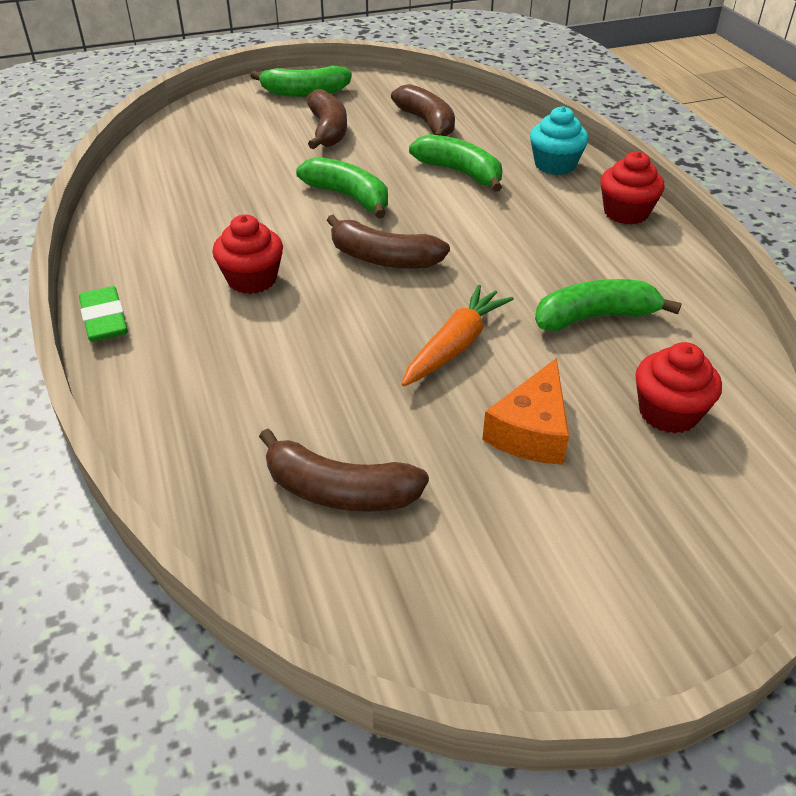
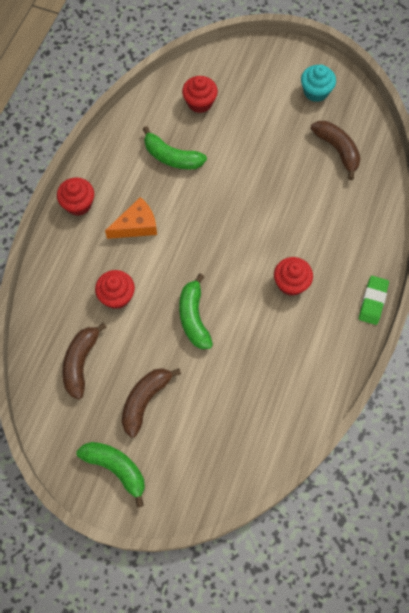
camera: 140 degrees left, 25 degrees up
(383, 259) = (221, 254): brown banana -> none
(455, 346) = (241, 182): orange carrot -> none
(460, 172) = (117, 296): green banana -> red cupcake
(531, 431) = (253, 128): orange cheese -> orange cheese (136, 225)
(555, 165) = (62, 265): turquoise cupcake -> turquoise cupcake (316, 92)

